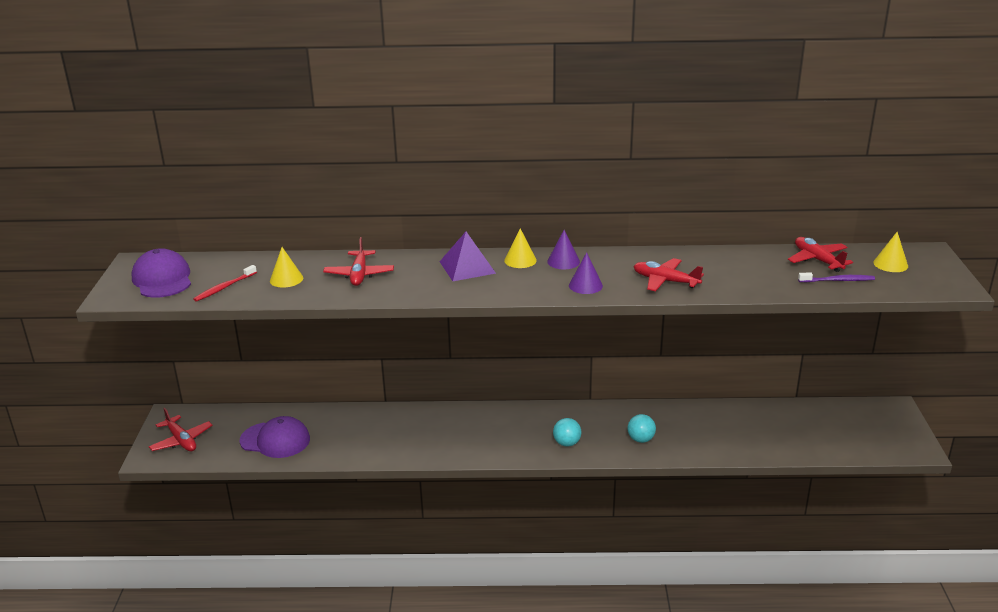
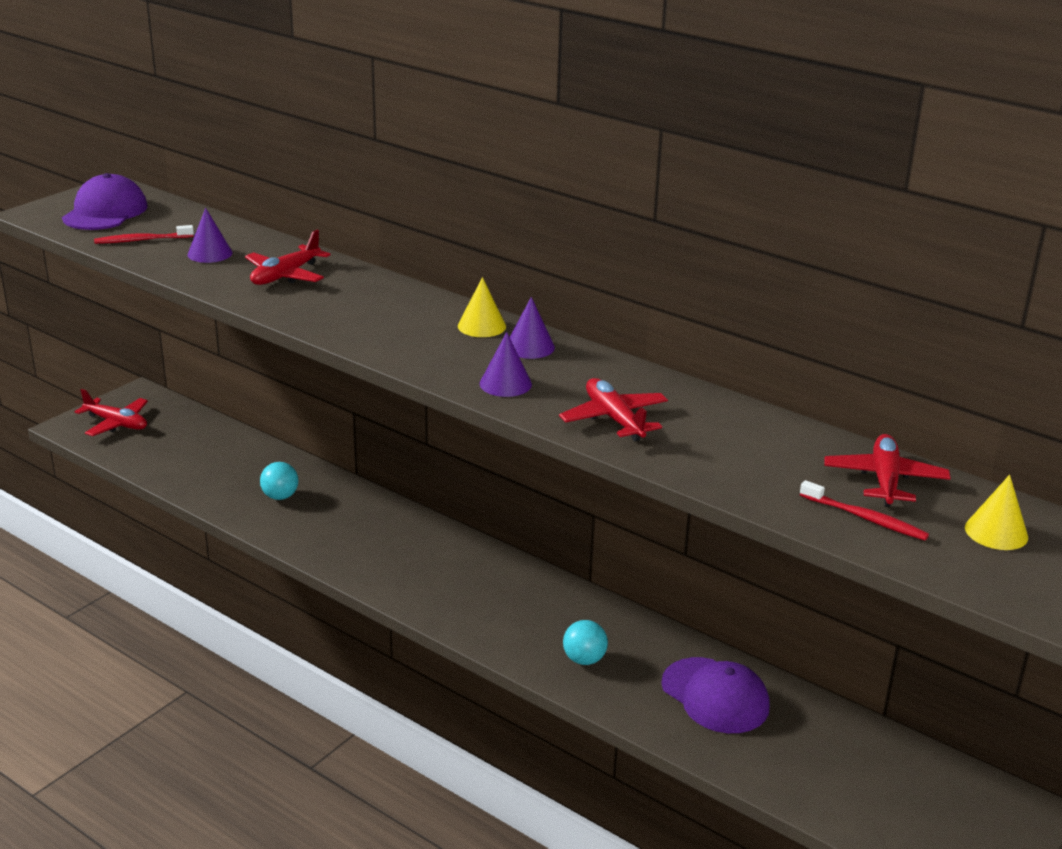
camera: 35 degrees right, 0 degrees up
(181, 440) = (116, 423): red plane -> red plane turned 60 degrees counterclockwise
(275, 440) = (196, 463): purple cap -> purple cap (715, 696)
(286, 279) = (210, 253): yellow cone -> purple cone
(467, 267) = (409, 311): purple pyramid -> none
(566, 443) = (487, 618): turquoise ball -> turquoise ball (280, 496)
(838, 280) = (865, 518): purple toothbrush -> red toothbrush

